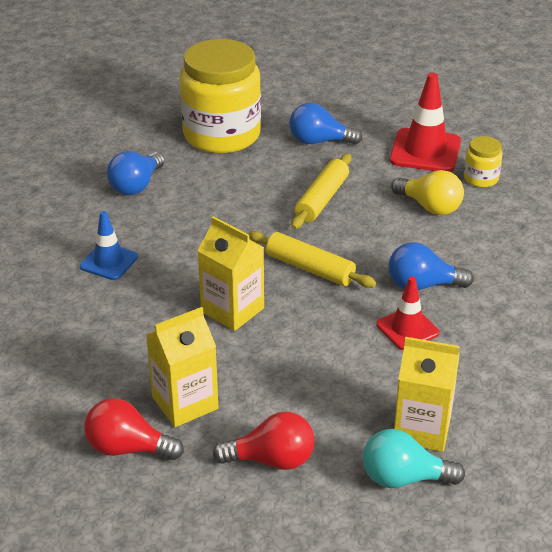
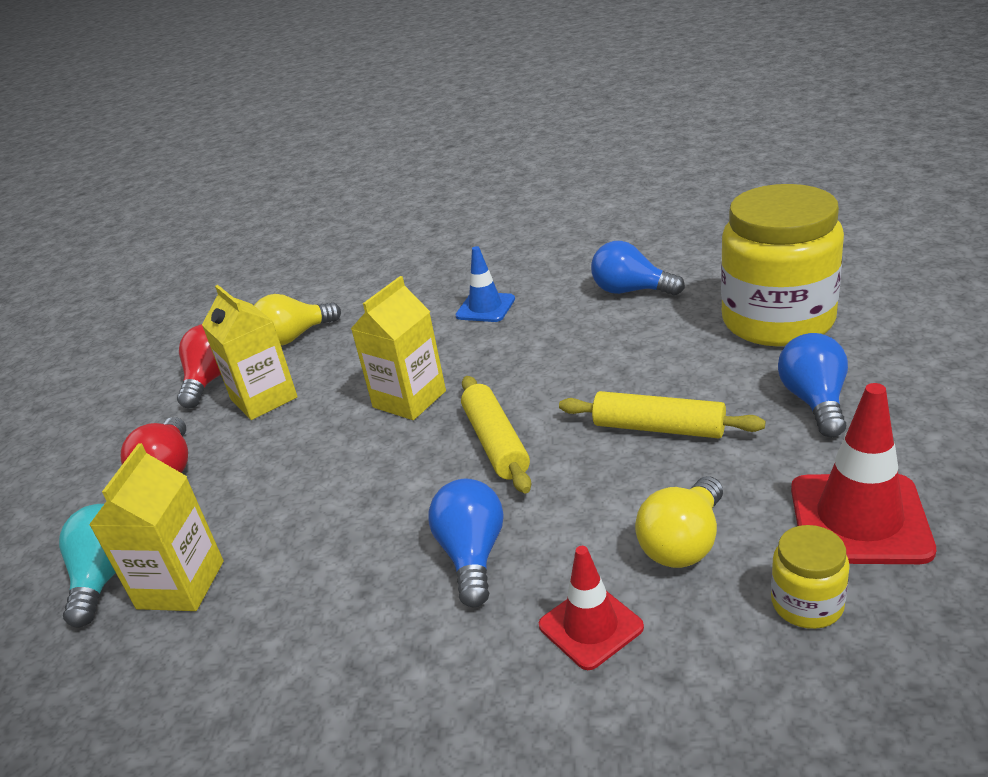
camera: 90 degrees right, 5 degrees down
(78, 388) = (295, 337): none -> yellow light bulb
(310, 268) = (495, 443): yellow rolling pin -> yellow rolling pin turned 45 degrees counterclockwise
(407, 329) = (374, 549): red traffic cone -> red traffic cone (590, 626)

